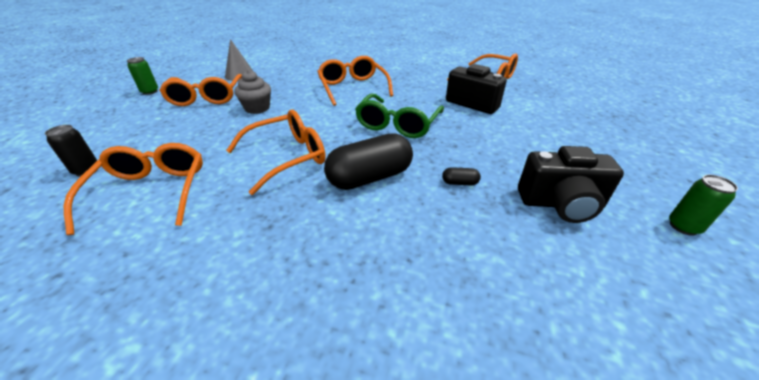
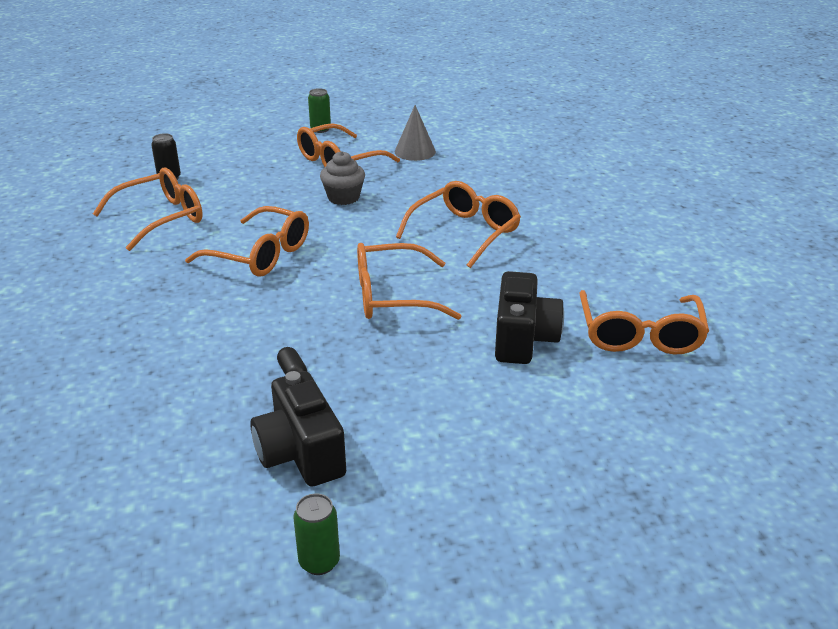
camera: 60 degrees right, 5 degrees down
(370, 178) = (260, 314): black capsule -> none
(397, 124) = (392, 296): green glasses -> orange glasses

